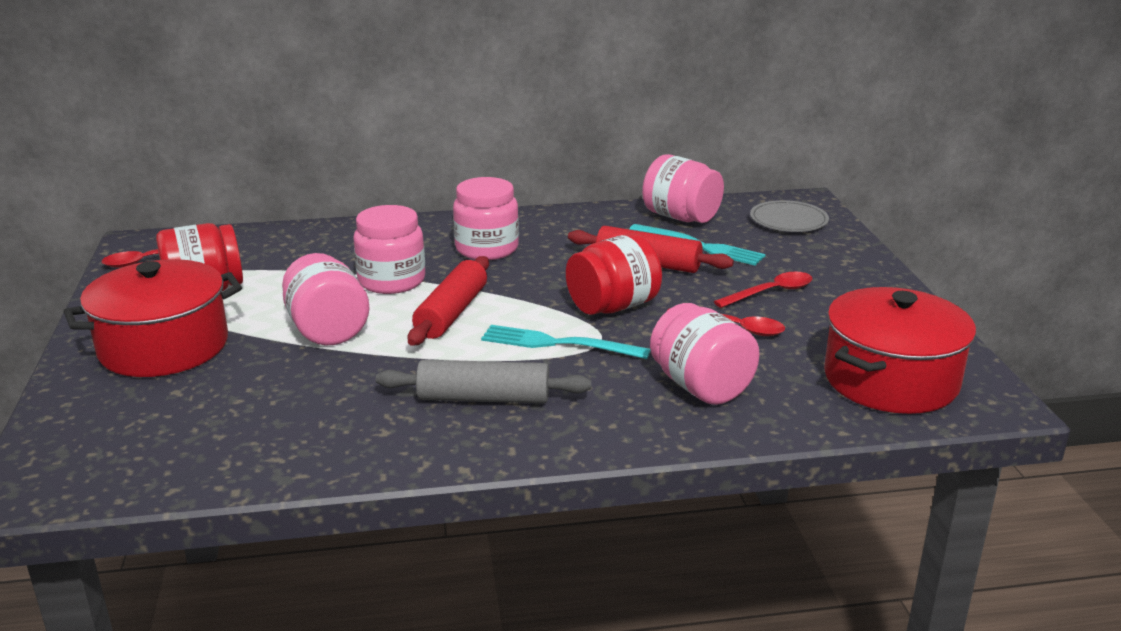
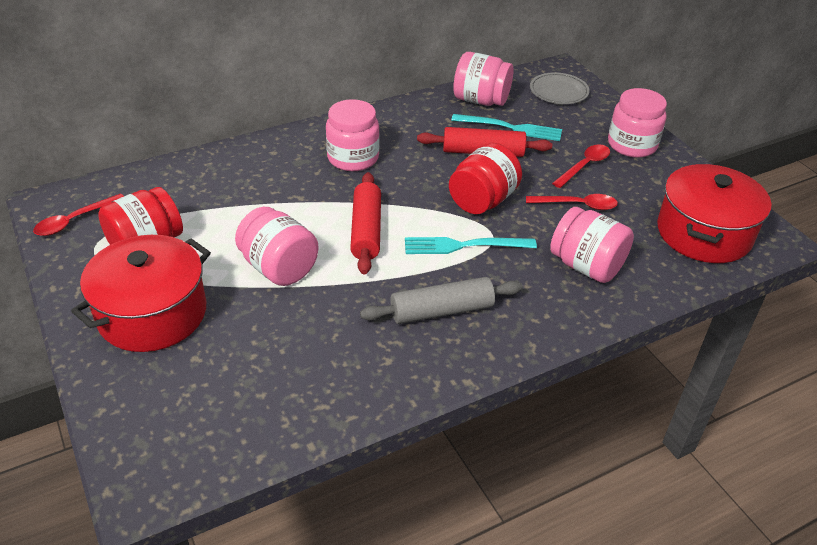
camera: 20 degrees left, 15 degrees up
(391, 281) = (298, 206): pink jar -> pink jar (632, 145)

